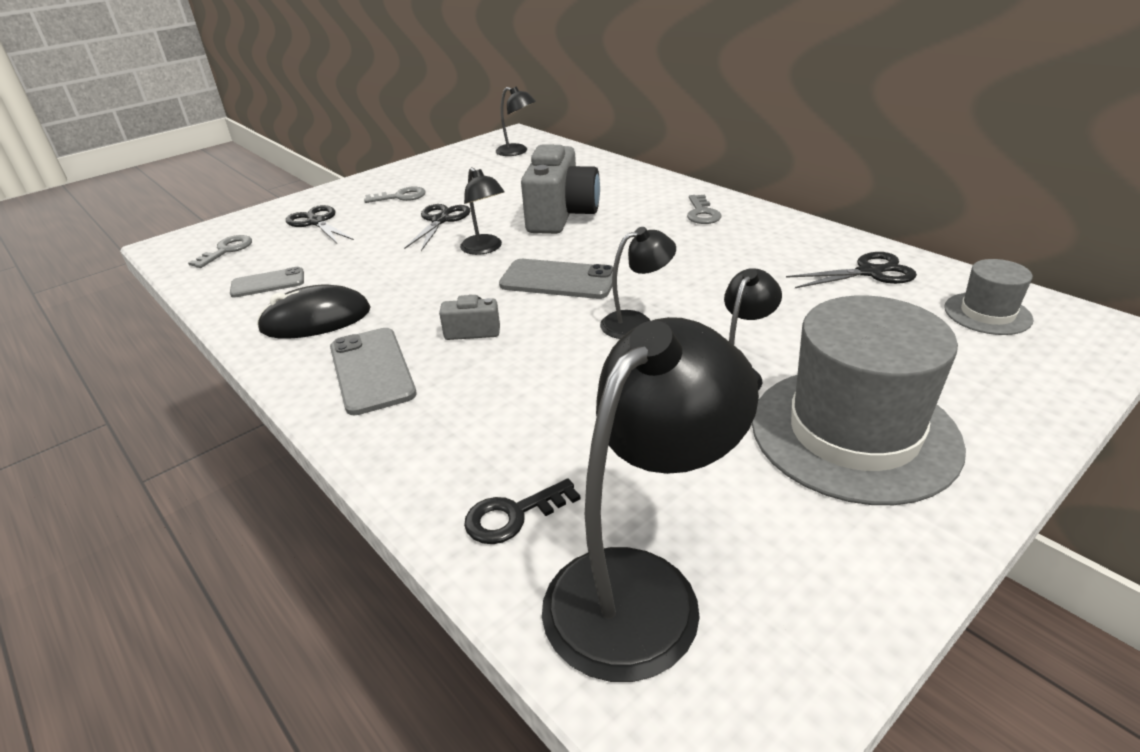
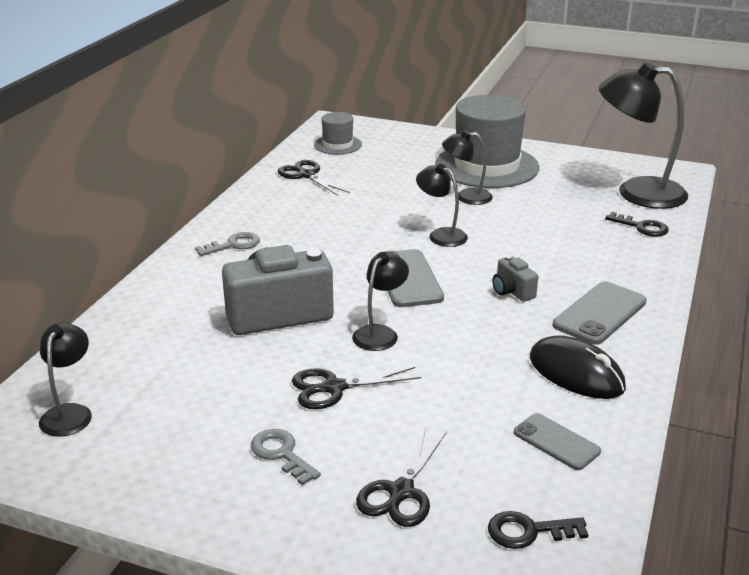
camera: 120 degrees left, 5 degrees down
(226, 250) = (528, 531): grey key -> black key

